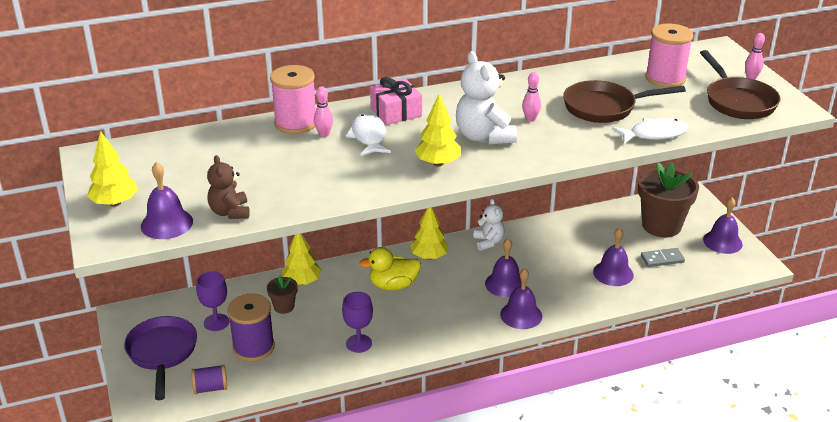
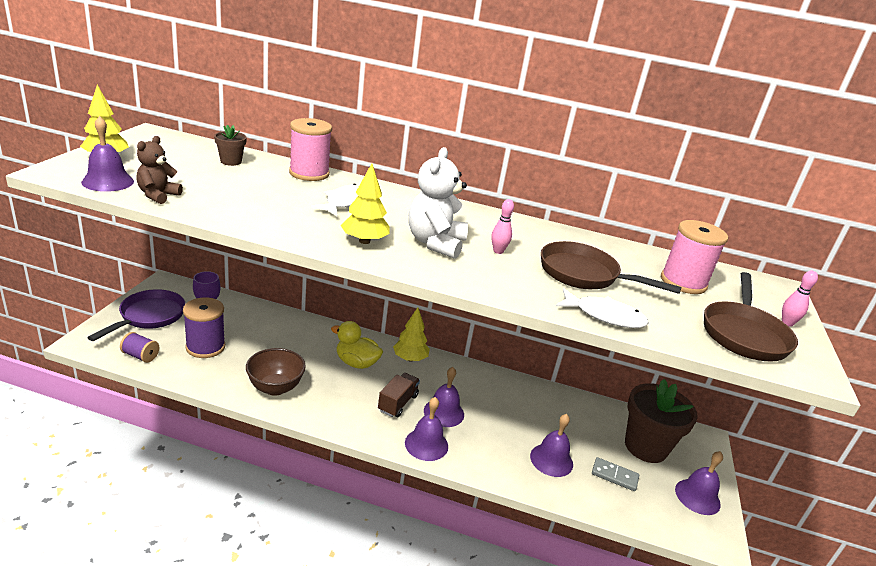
camera: 30 degrees right, 5 degrees down
(284, 307) = (263, 333): brown flower pot -> brown flower pot (231, 161)
(302, 282) = (298, 324): yellow tree -> none
(324, 134) = (315, 187): pink bowling pin -> none
(359, 343) = (275, 388): purple goblet -> brown bowl
(396, 112) = (394, 199): pink gift -> none
(464, 298) = (397, 403): none -> brown truck
(488, 242) = (470, 374): white teddy bear -> none

